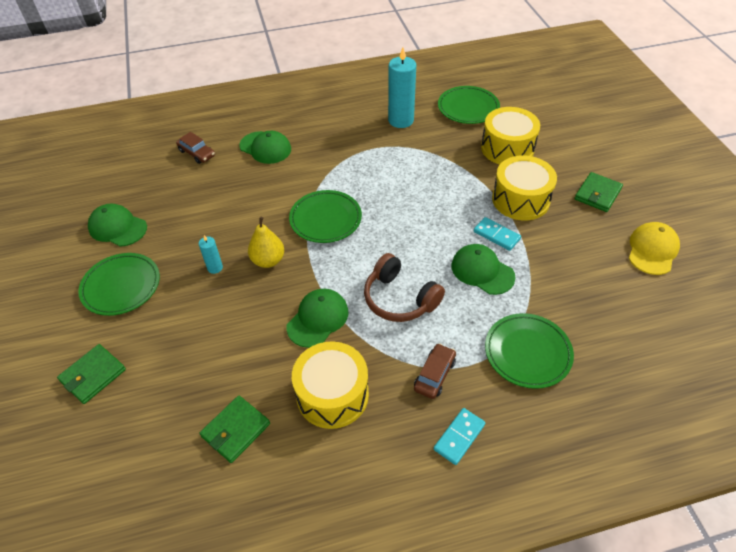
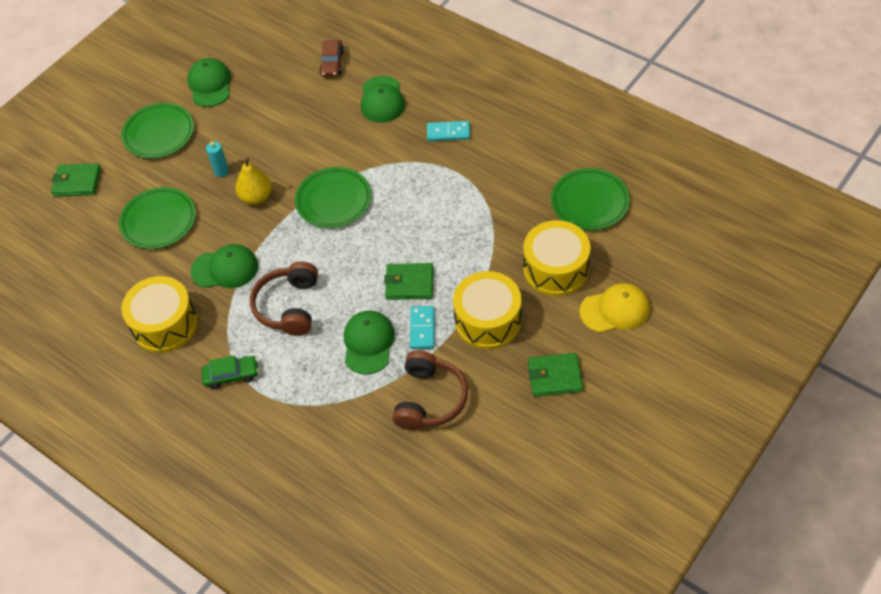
camera: 55 degrees right, 5 degrees up
(235, 430) = (95, 290): green wallet -> green wallet (409, 283)
(401, 120) = (516, 164): turquoise candle -> none
(434, 375) = (231, 375): brown car -> green car
(459, 437) = (187, 423): turquoise domino -> turquoise domino (448, 132)
(527, 352) = (303, 424): green plate -> green plate (158, 221)
(565, 265) = (429, 399): none -> brown headphones
(652, 250) = (511, 458): yellow cap -> yellow cap (615, 310)

